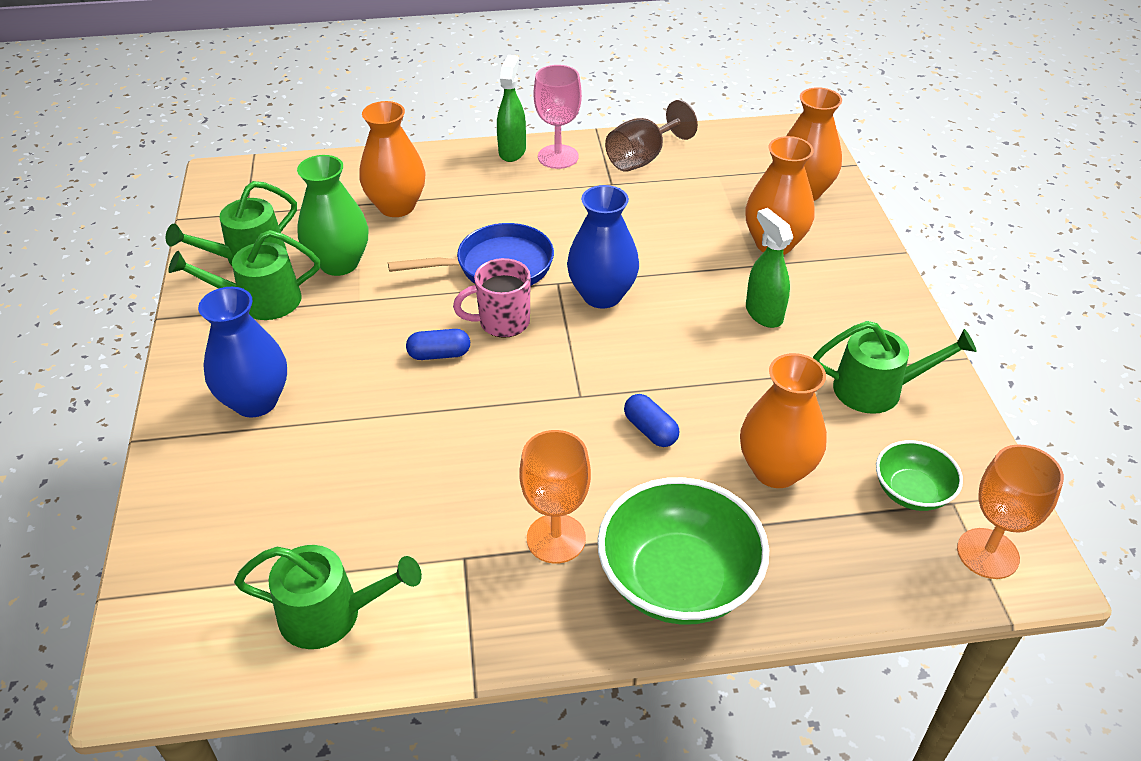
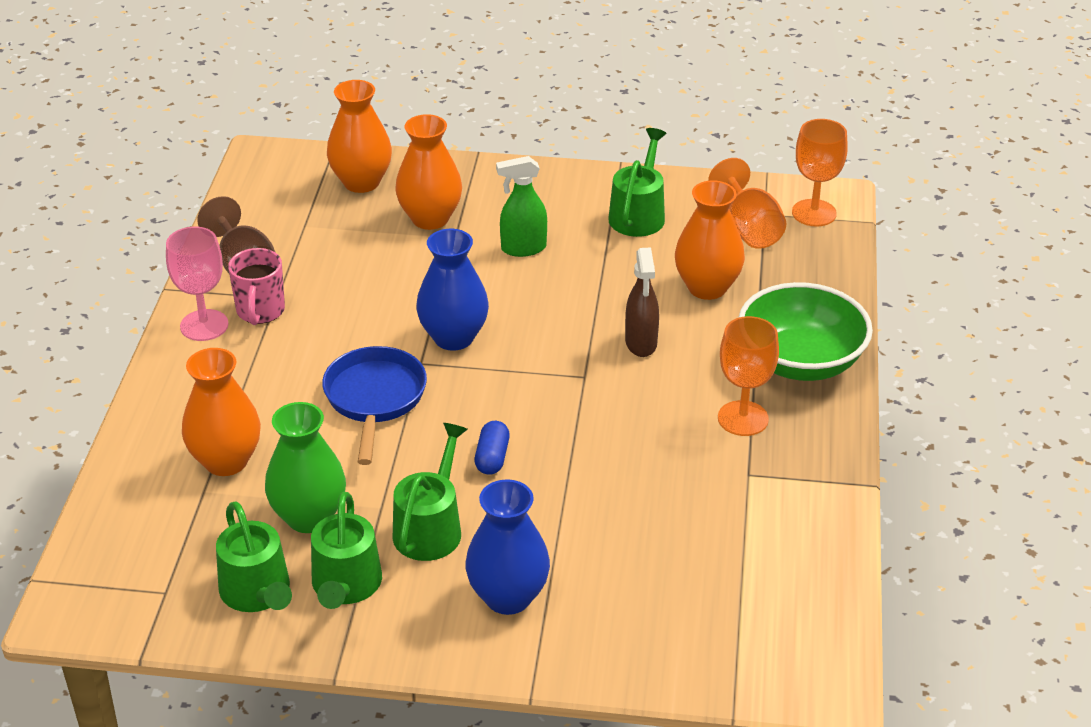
camera: 75 degrees left, 5 degrees down
(330, 614) = (787, 561): green watering can -> green watering can (430, 528)
(502, 322) = (464, 409): pink mug -> pink mug (260, 312)
(512, 151) = (171, 357): green spray bottle -> none
(650, 430) = (641, 343): blue capsule -> brown spray bottle
(911, 492) = (749, 229): green bowl -> orange goblet

